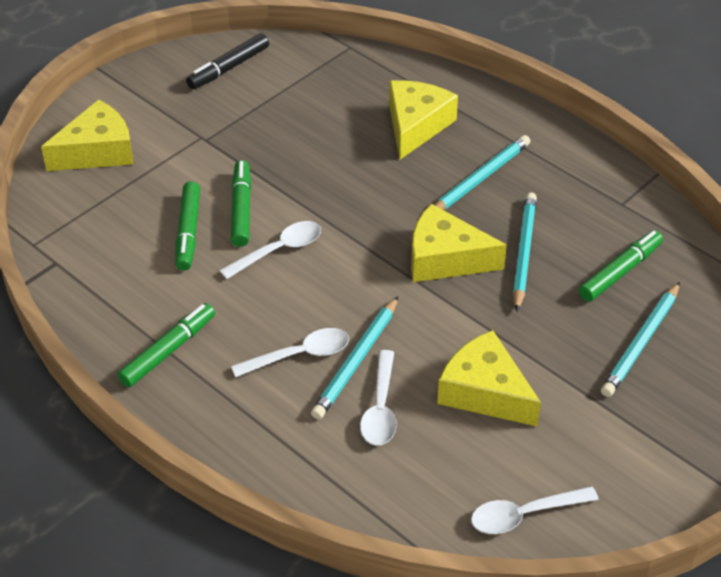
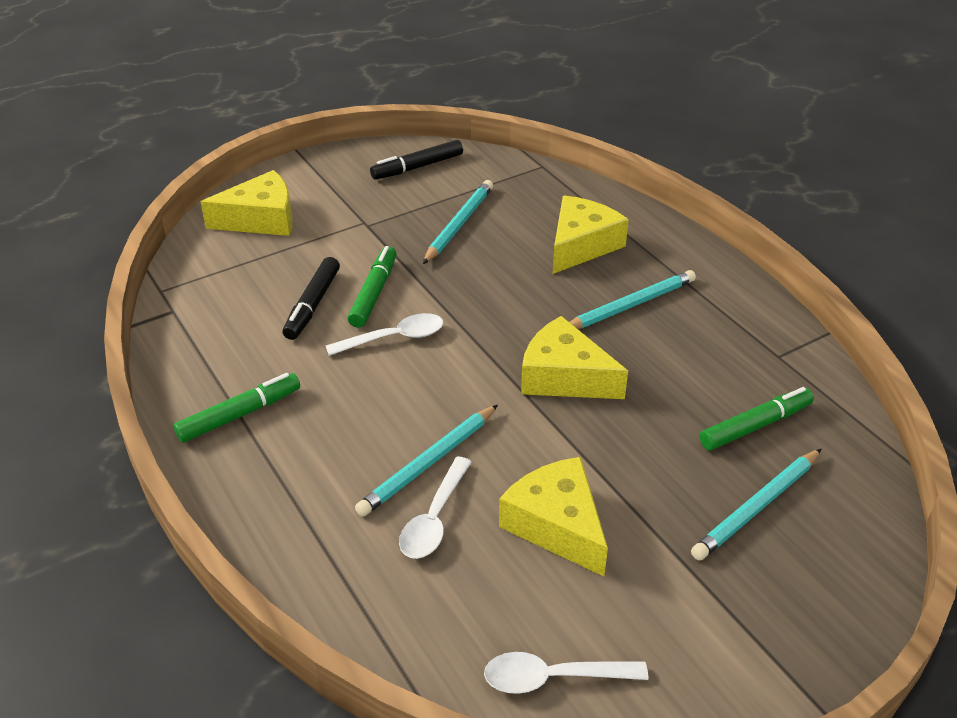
camera: 15 degrees right, 5 degrees down
(188, 232) = (312, 305): green marker -> black marker
(300, 355) = (371, 445): white spoon -> none
(523, 252) = (652, 386): turquoise pencil -> turquoise pencil (459, 224)

